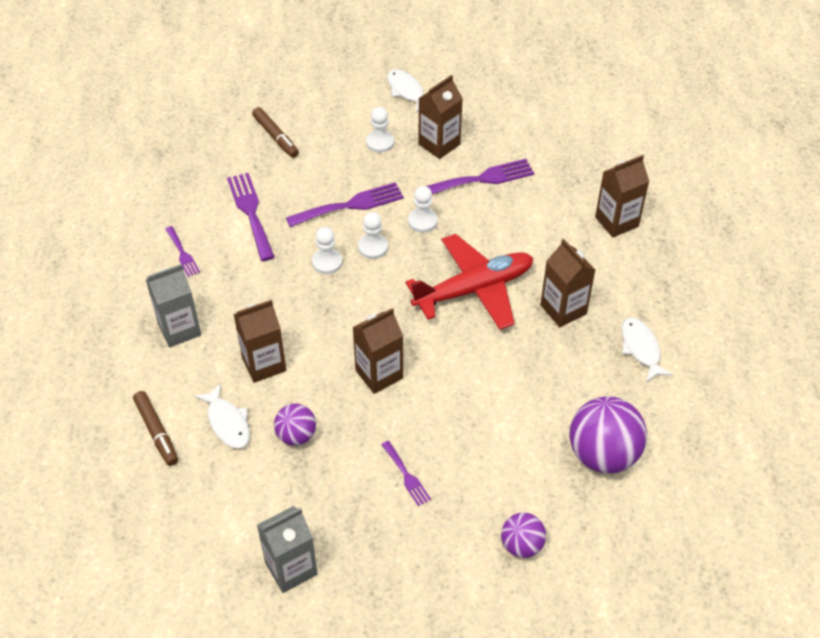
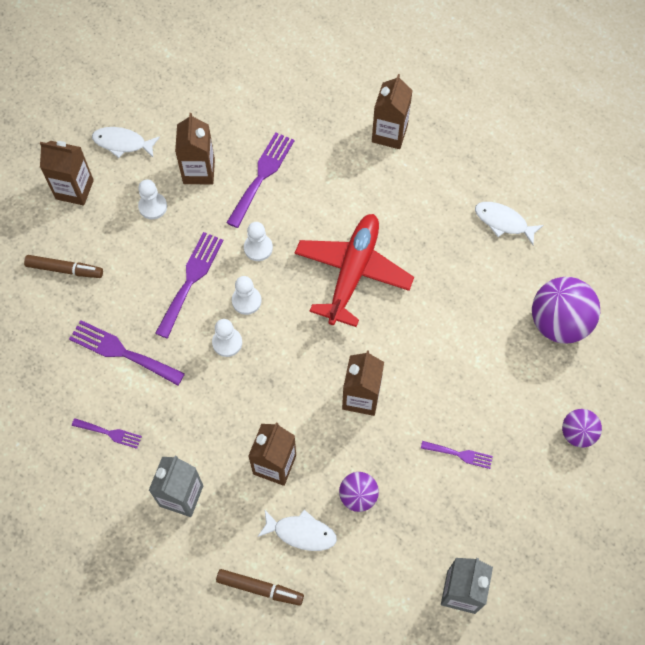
camera: 45 degrees left, 15 degrees up
(563, 309) = (426, 235): brown carton -> brown carton (74, 189)

